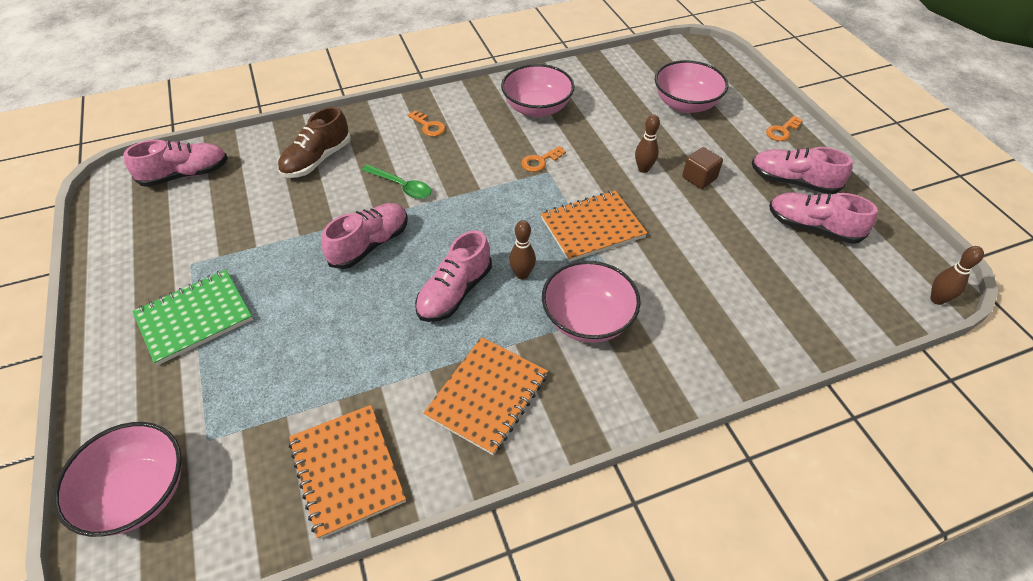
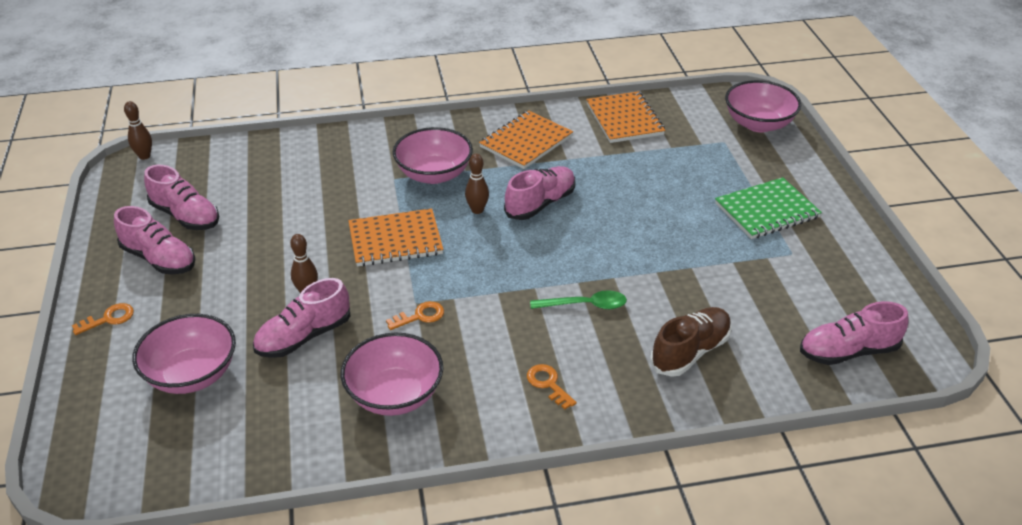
camera: 170 degrees left, 10 degrees down
(370, 244) = (618, 250): pink shoe -> pink shoe (304, 337)
(402, 186) = (585, 305): green spoon -> green spoon turned 135 degrees clockwise
(699, 178) = (254, 275): brown cube -> none

